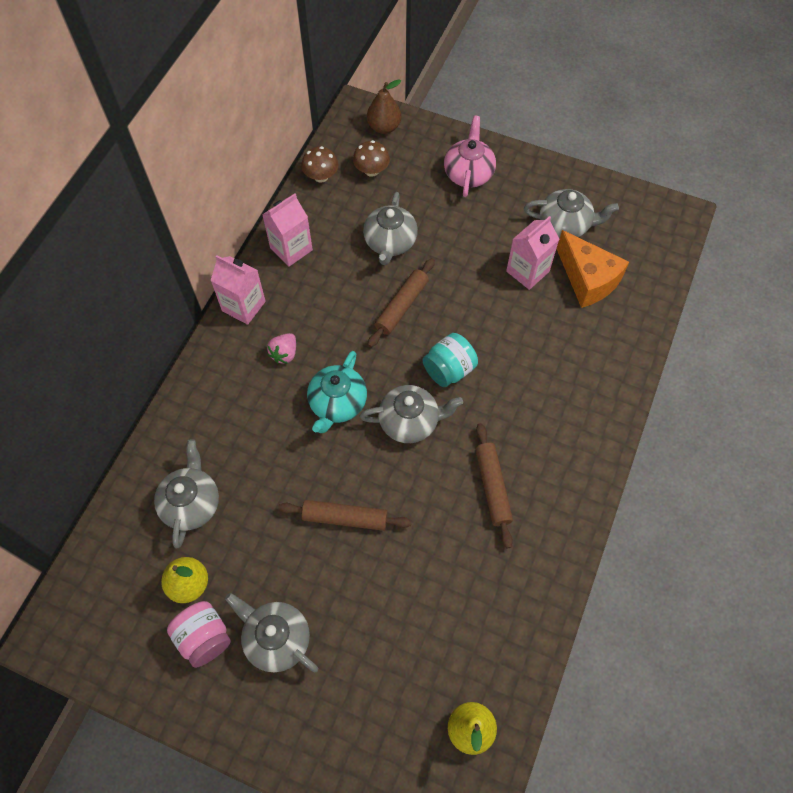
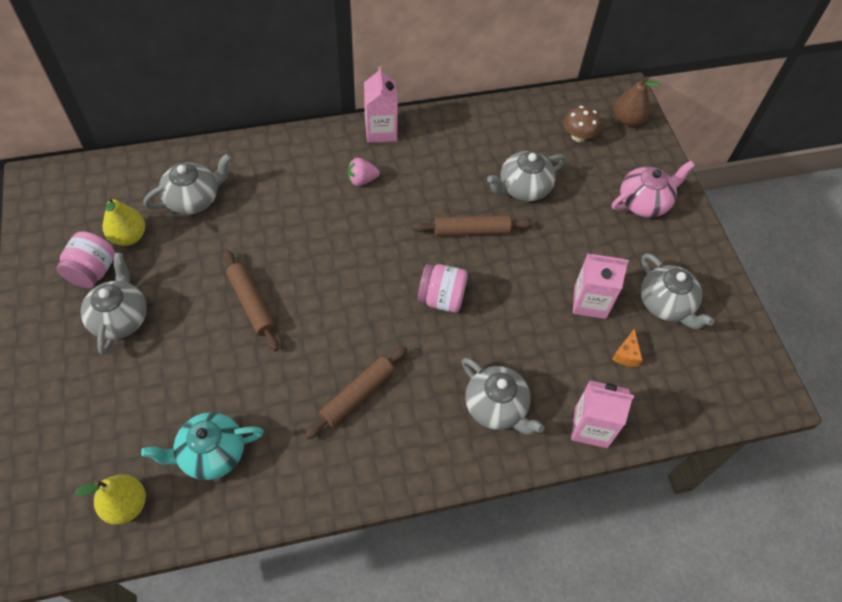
camera: 50 degrees right, 5 degrees down
(291, 249) = (457, 129): pink carton -> pink carton (591, 427)
(321, 176) = (540, 108): brown mushroom -> none
(337, 403) = (347, 239): turquoise teapot -> turquoise teapot (211, 454)
(410, 421) = (371, 298): grey teapot -> grey teapot (496, 407)
(449, 370) = (441, 298): turquoise jar -> pink jar
(587, 280) = (626, 354): orange cheese -> orange cheese, size x0.44

